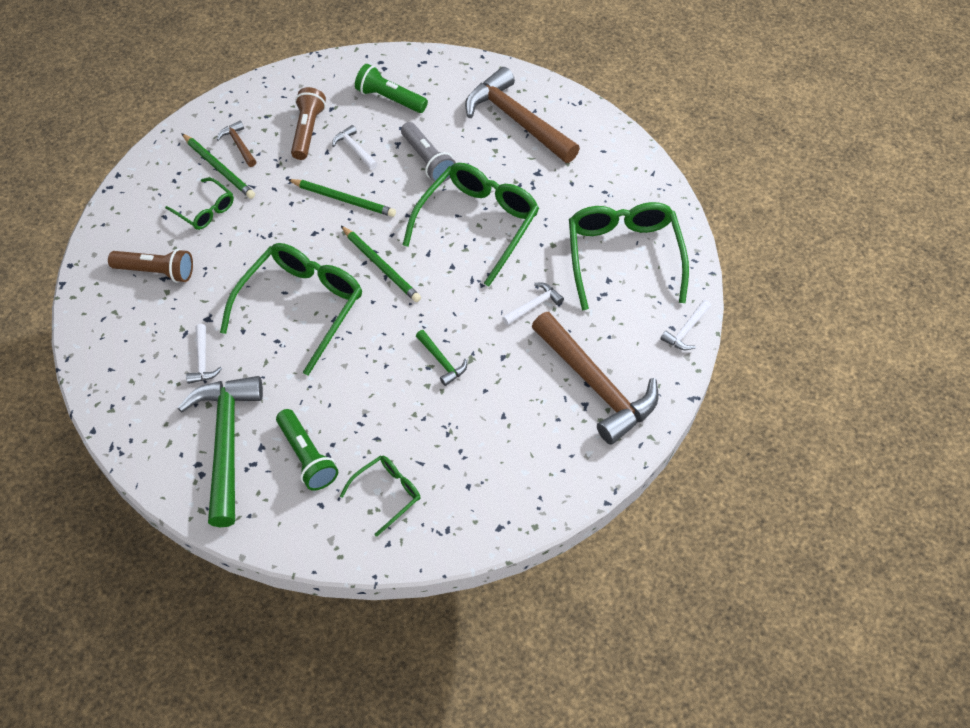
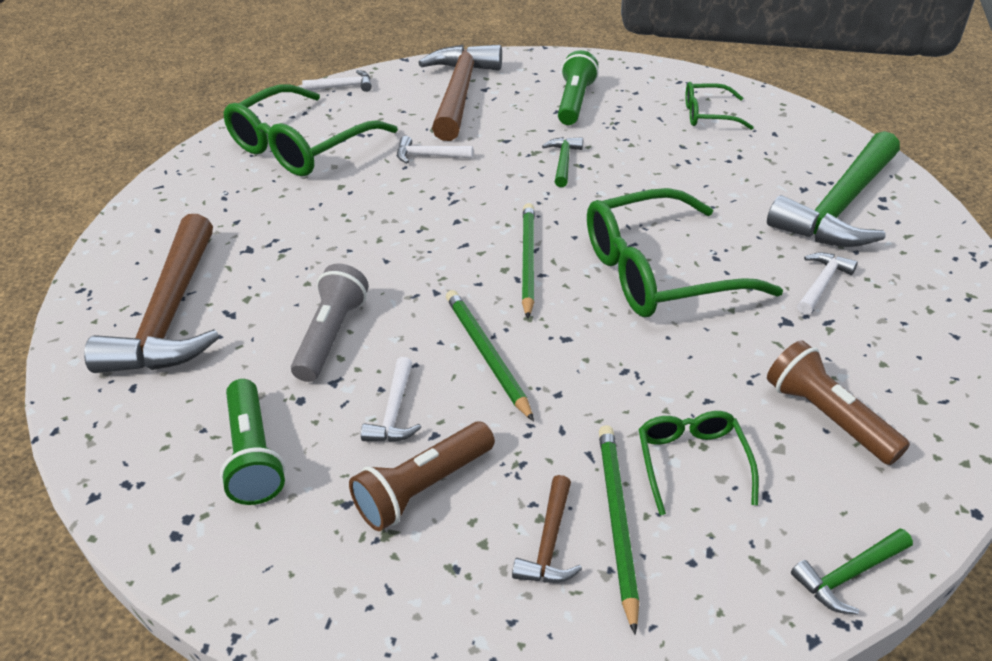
camera: 135 degrees left, 15 degrees down
(114, 205) = (849, 575): none -> green hammer
(307, 457) = (761, 163): green flashlight -> green flashlight (574, 102)
(477, 225) = (380, 240): green glasses -> none

